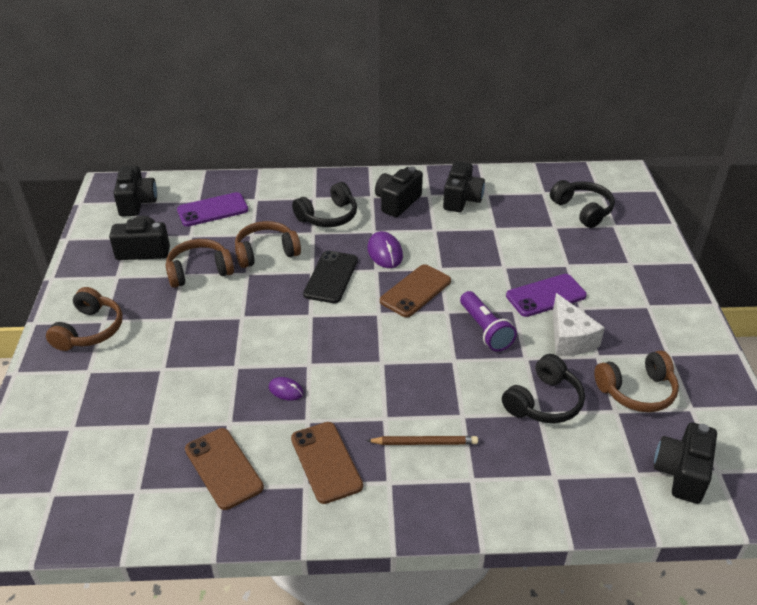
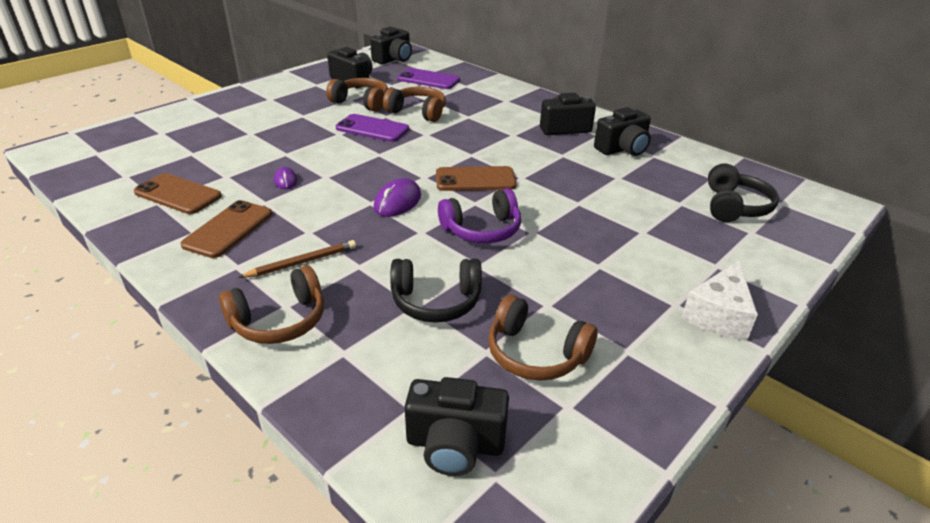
camera: 45 degrees right, 5 degrees down
(90, 330) = (255, 99): brown headphones -> brown headphones (279, 320)
(223, 468) = (178, 194): brown phone -> brown phone turned 75 degrees counterclockwise
(328, 216) = (496, 113): black headphones -> none
(331, 277) = (432, 143): black phone -> none
(385, 253) = (497, 149): purple mouse -> purple mouse (397, 202)
(424, 443) = (302, 262): brown pencil -> brown pencil turned 75 degrees counterclockwise
(485, 330) = (482, 230): purple flashlight -> purple headphones
(546, 296) = (579, 239): purple phone -> purple phone (372, 129)
(570, 338) = (545, 278): white cheese -> white cheese (718, 315)
(682, 473) = (455, 444): black camera -> black camera turned 150 degrees counterclockwise

